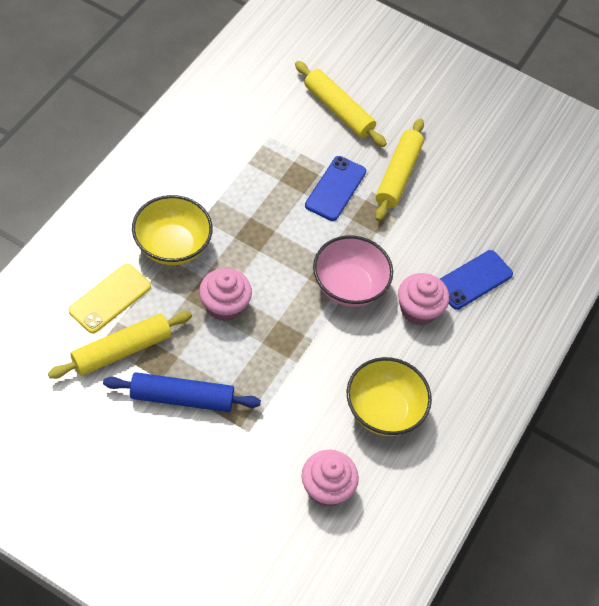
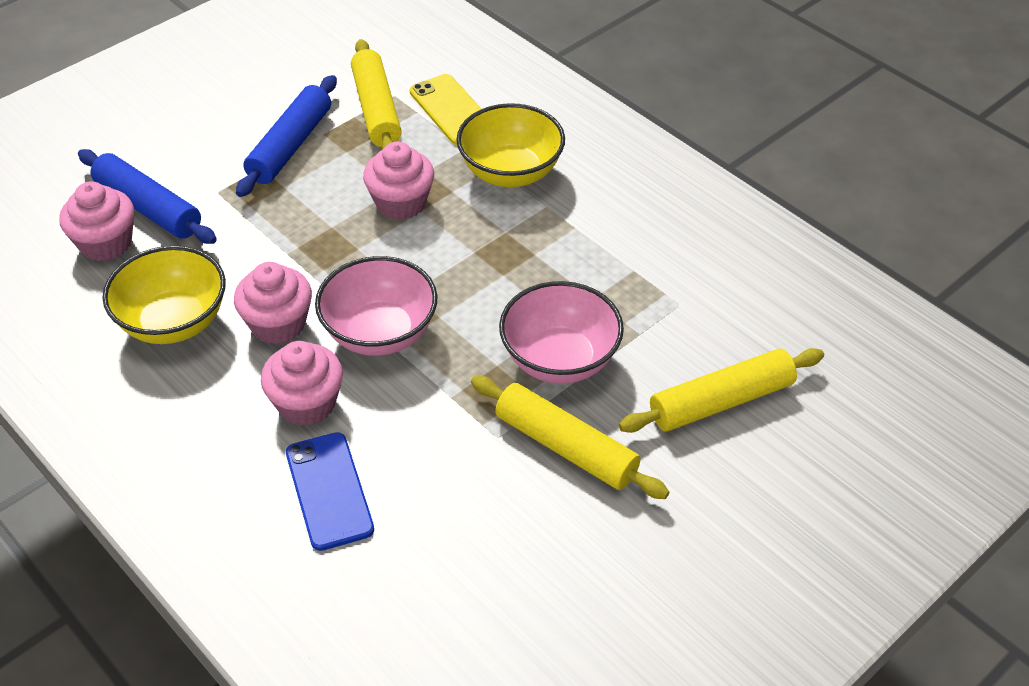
camera: 115 degrees right, 10 degrees down
(280, 473) = (148, 207): none -> blue rolling pin
(335, 188) = (560, 359): blue phone -> pink bowl
(362, 346) = (278, 324): none -> pink cupcake

